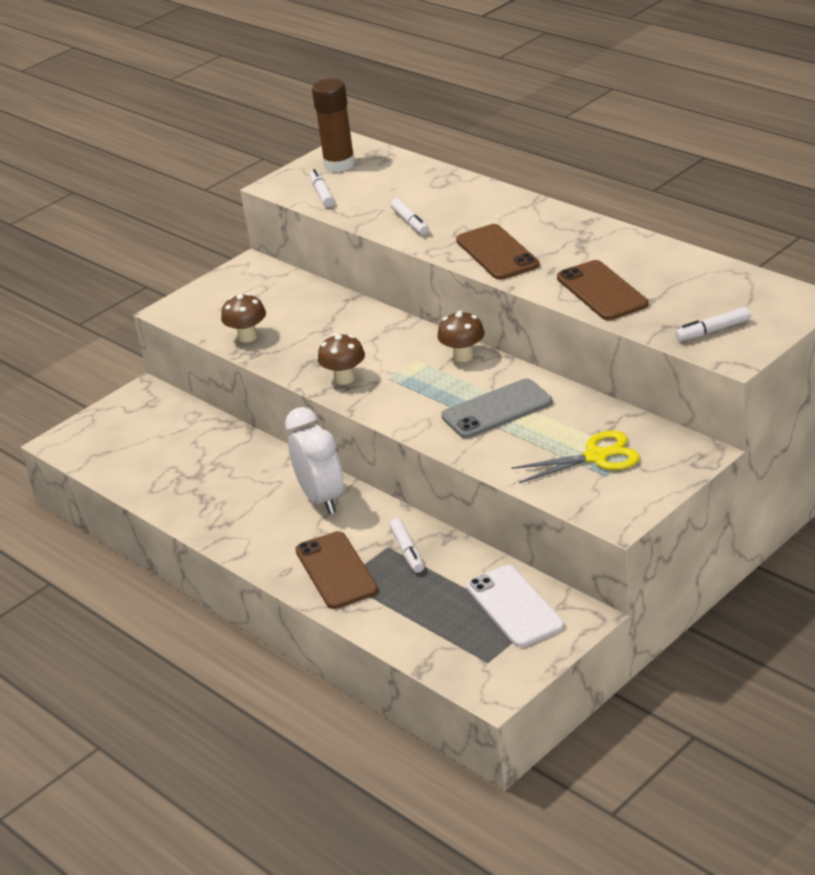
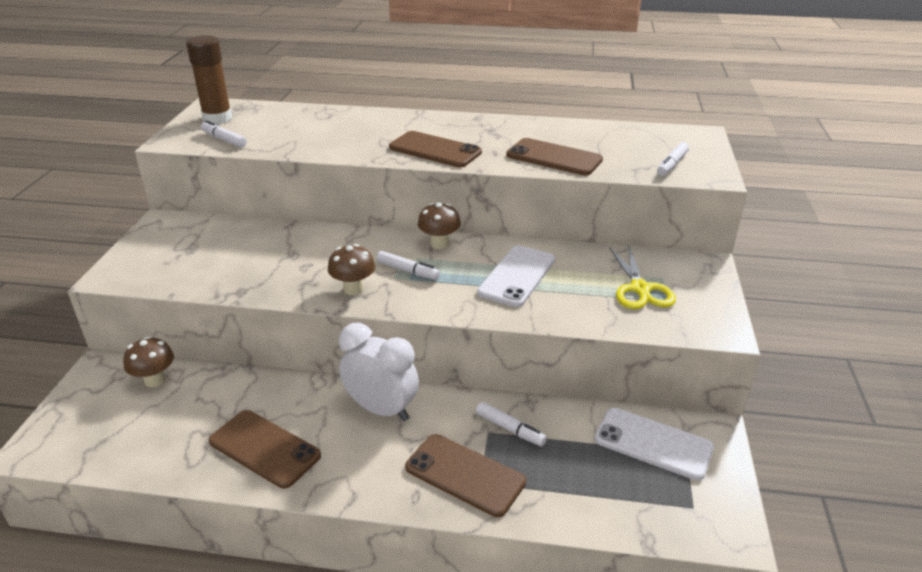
camera: 40 degrees left, 0 degrees up
(210, 497) = (264, 448): none -> brown phone
(247, 337) = (218, 279): brown mushroom -> brown mushroom (155, 380)
(410, 222) = (332, 144): white marker -> white marker (408, 271)
(497, 409) = (517, 276): grey phone -> white phone
(596, 457) = (640, 289): yellow scissors -> yellow scissors turned 135 degrees clockwise

